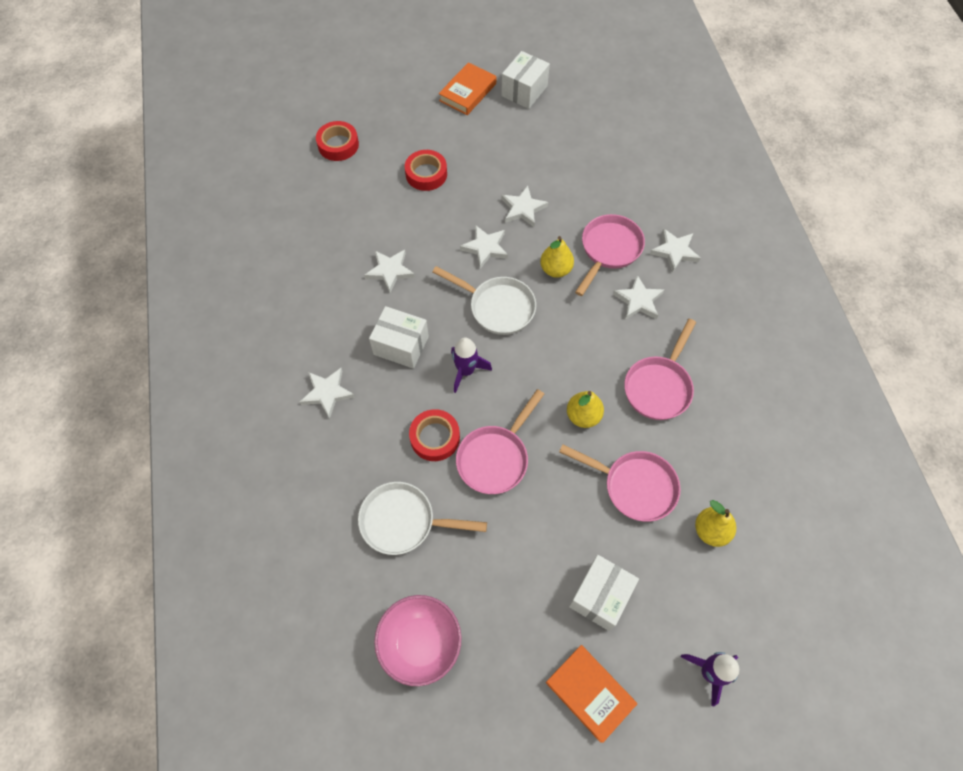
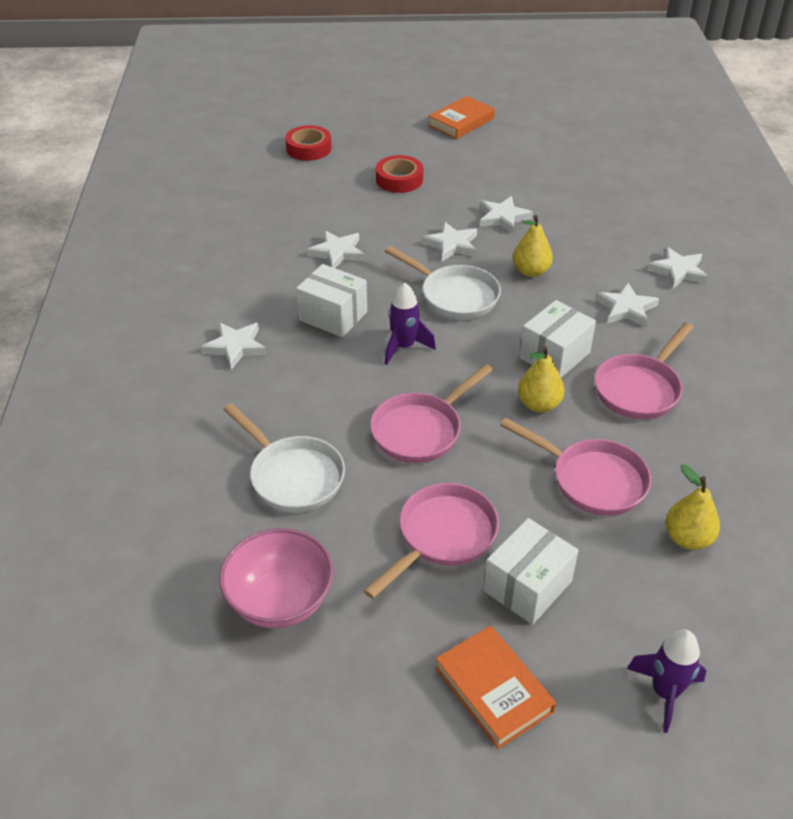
camera: 10 degrees right, 20 degrees down
(404, 521) = (292, 476): white pan -> white pan turned 150 degrees counterclockwise
(435, 437) = (351, 402): red tape -> none
(524, 91) = (524, 126): white box -> white box (554, 355)
(609, 250) = (597, 262): pink pan -> pink pan (442, 537)

